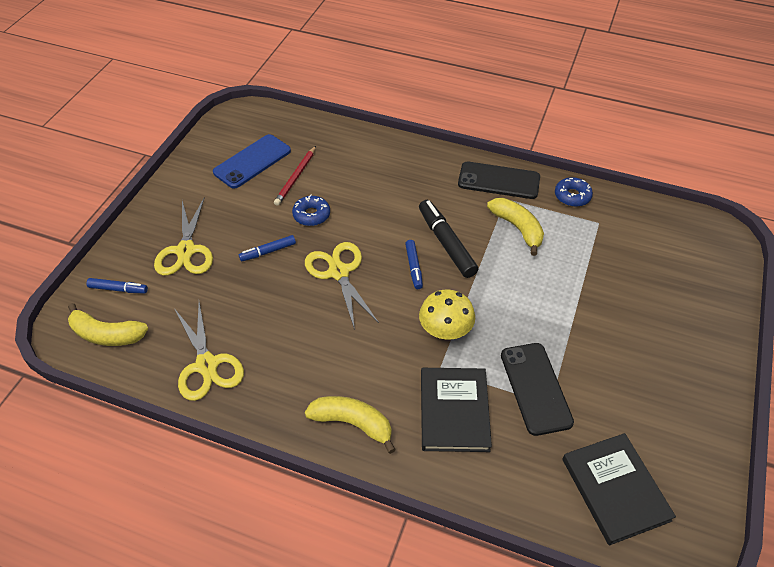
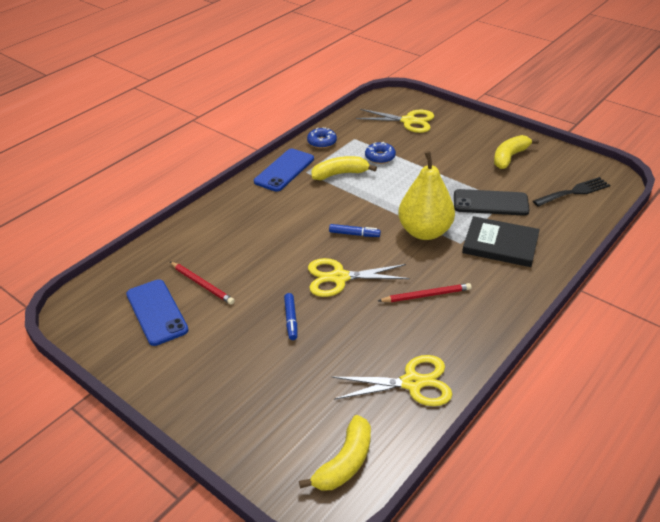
camera: 70 degrees left, 10 degrees down
(118, 289) = (284, 447): blue marker -> none
(186, 251) = (257, 382): yellow scissors -> yellow scissors (408, 121)
(311, 215) = (259, 282): blue donut -> blue donut (380, 157)
(336, 352) = (426, 295): none -> red pencil
(353, 423) = (498, 299): yellow banana -> yellow banana (509, 157)
(445, 329) = (425, 232): yellow mushroom -> yellow pear
(446, 243) = (337, 212): black marker -> none
(498, 181) = (284, 170): black phone -> blue phone
(615, 489) = (574, 192): black book -> black fork

